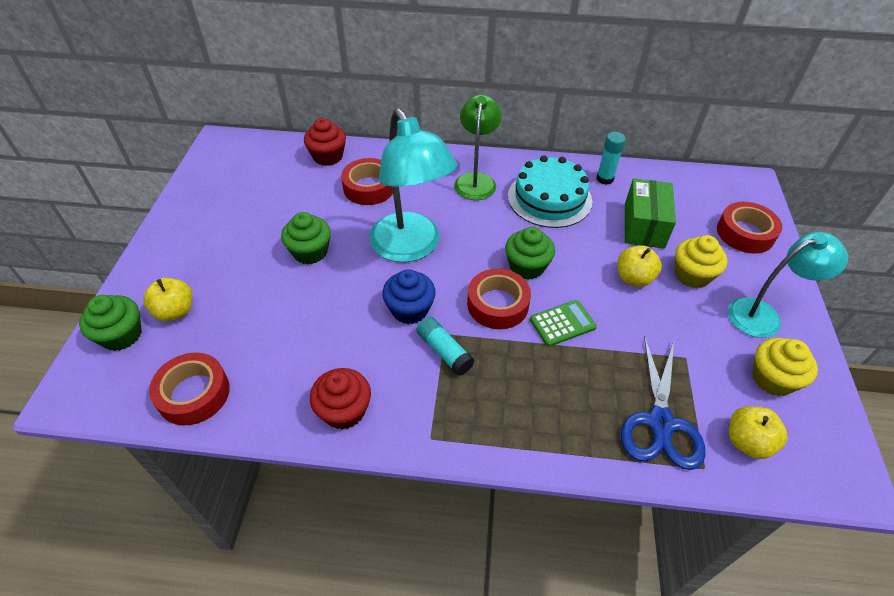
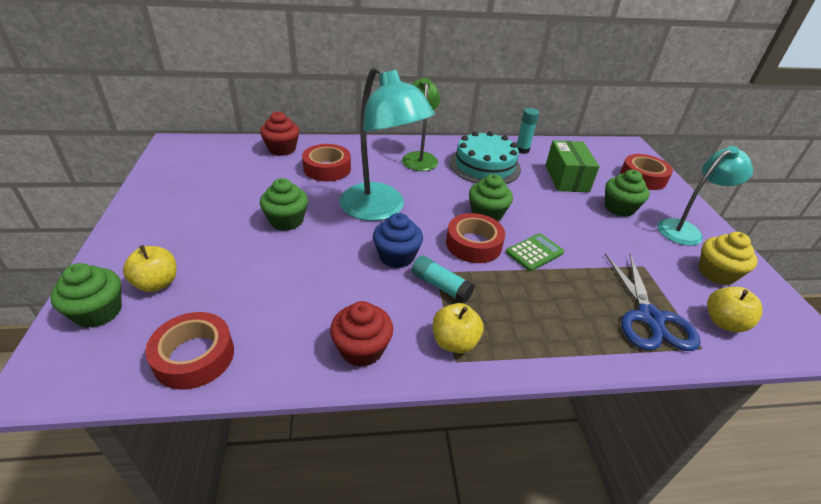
camera: 15 degrees left, 10 degrees down
(633, 278) = (576, 214): yellow apple -> yellow apple (454, 342)
(692, 275) = (619, 208): yellow cupcake -> green cupcake

